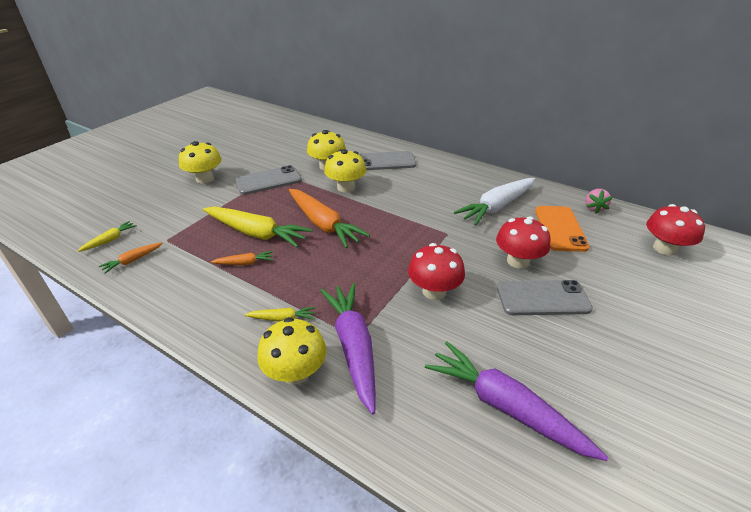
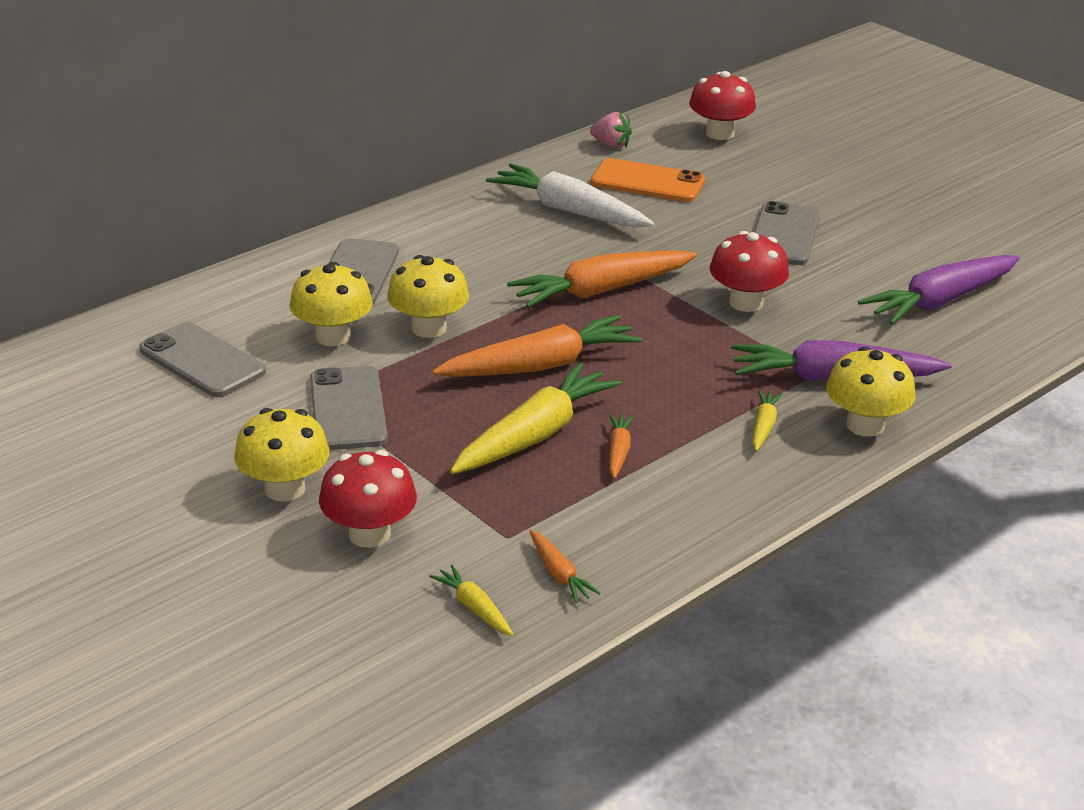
camera: 75 degrees left, 5 degrees down
(296, 144) = (202, 361): none -> grey phone
(413, 231) = (601, 291): none -> orange carrot
(497, 207) = (569, 211): white carrot -> white carrot turned 150 degrees clockwise
(518, 261) = (706, 230): red mushroom -> red mushroom (369, 534)

